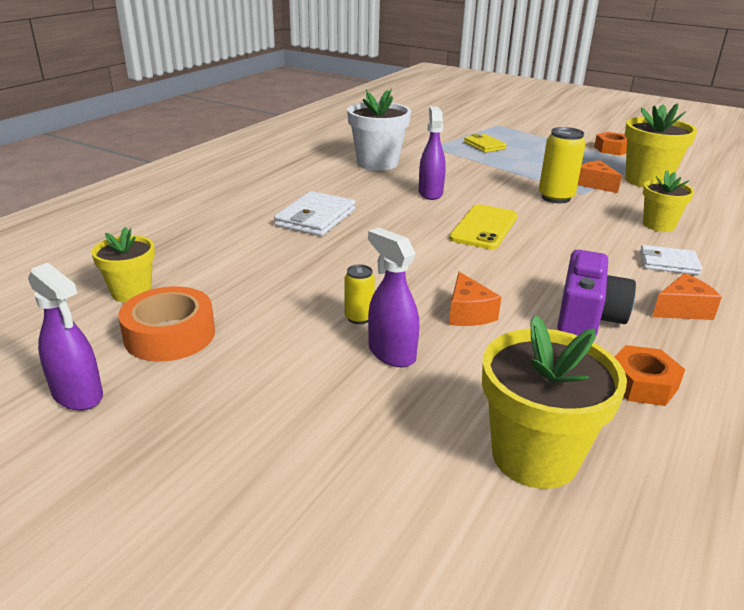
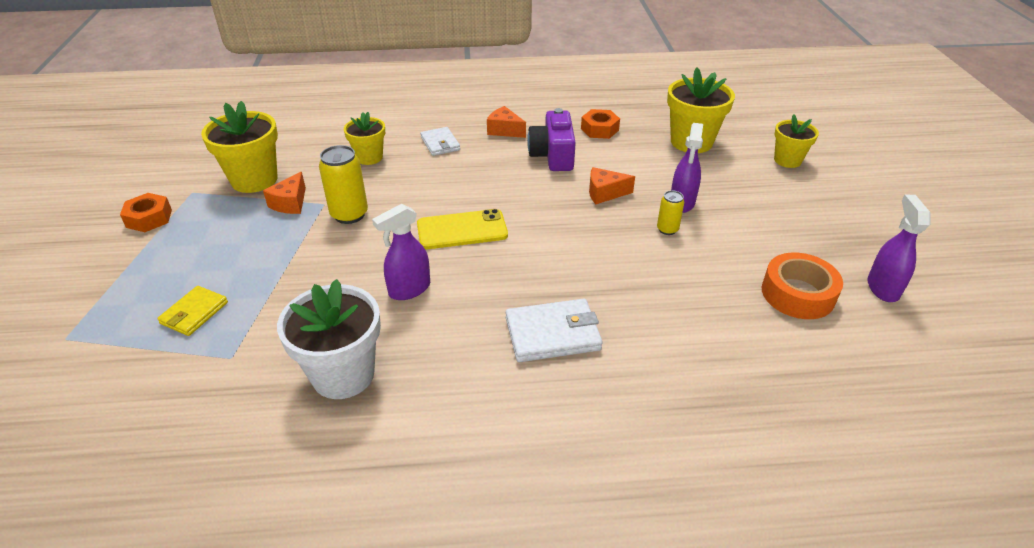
camera: 125 degrees left, 10 degrees up
(131, 292) = (799, 353): yellow flower pot -> yellow flower pot (787, 160)
(468, 313) = (604, 193): orange cheese -> orange cheese turned 135 degrees counterclockwise
(587, 317) = (553, 155): purple camera -> purple camera turned 75 degrees counterclockwise

